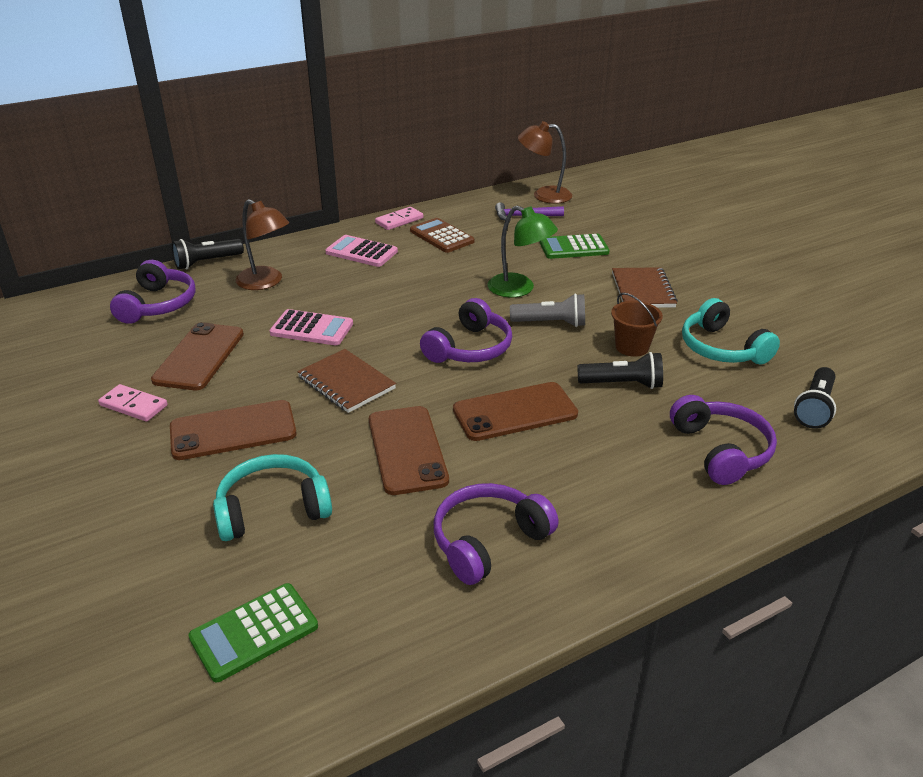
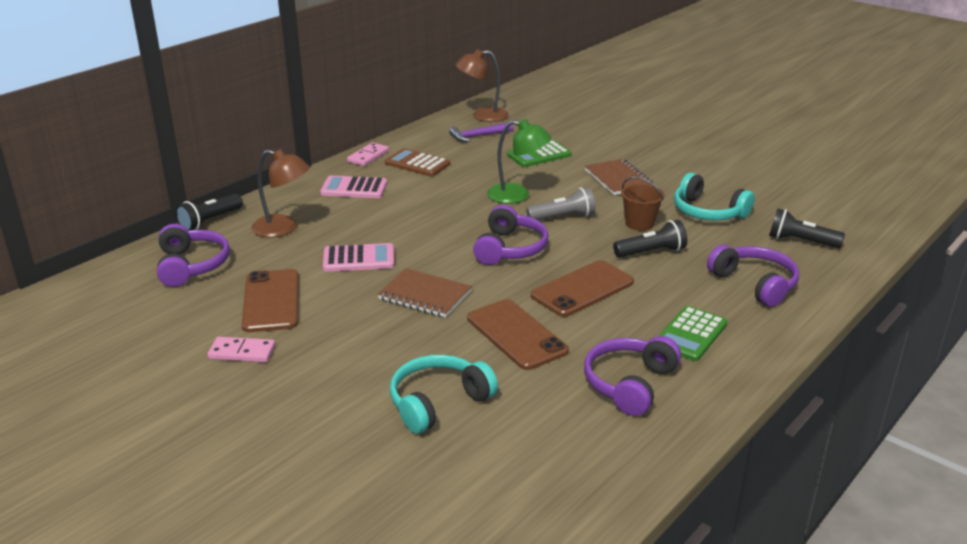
camera: 20 degrees left, 5 degrees down
(233, 431) = (354, 352): brown phone -> none
(254, 632) = (494, 491): green calculator -> green calculator (690, 334)
(814, 408) = (801, 241): black flashlight -> black flashlight turned 105 degrees clockwise

